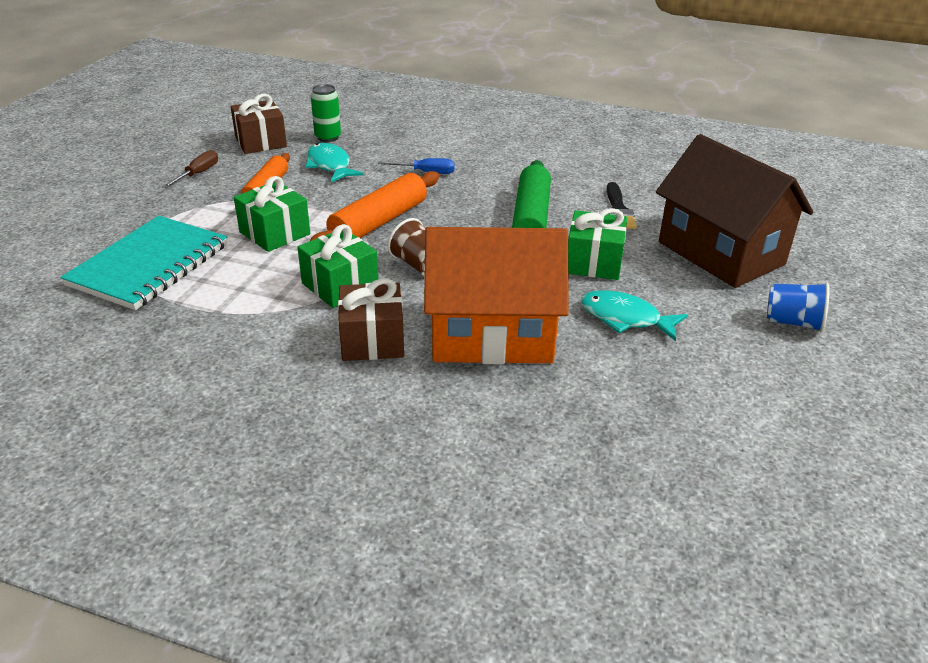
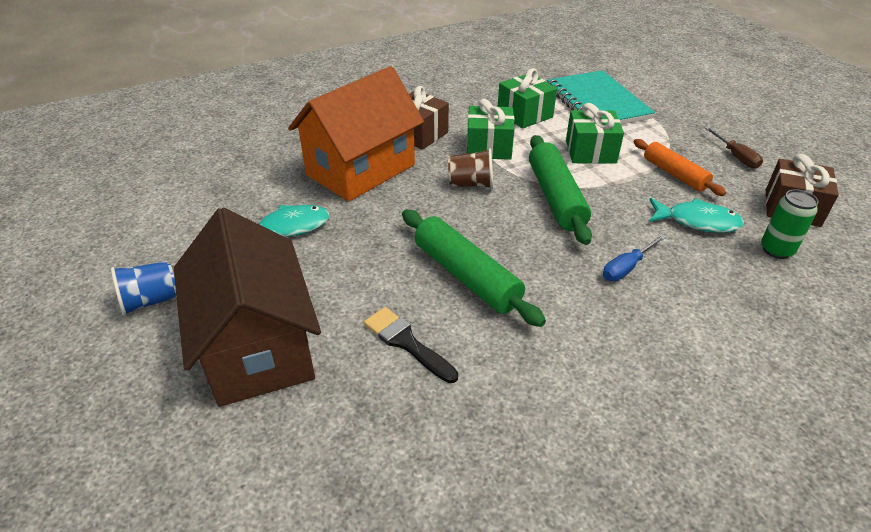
camera: 135 degrees right, 5 degrees up
(379, 222) = (556, 197): orange rolling pin -> green rolling pin
(593, 262) = (360, 261): green gift -> green gift (524, 114)
(720, 253) = (258, 347): brown house -> brown house turned 60 degrees clockwise

